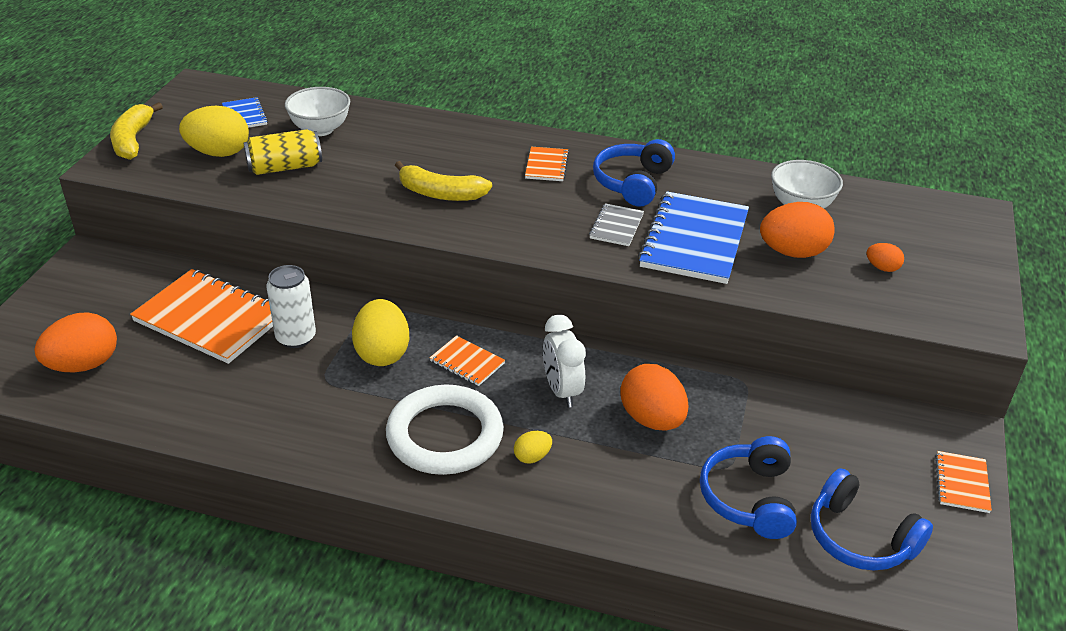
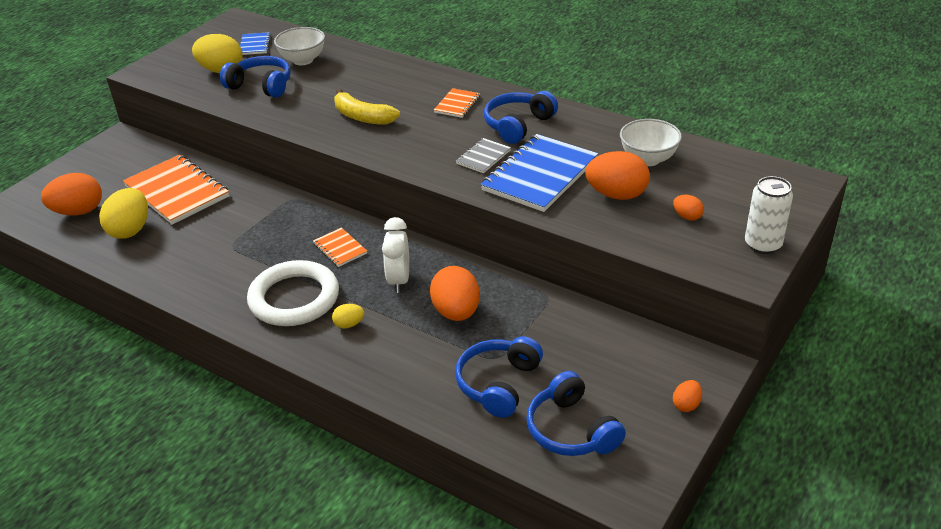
camera: 20 degrees right, 0 degrees up
(133, 140) = (168, 56): yellow banana -> none
(285, 167) = (261, 85): yellow can -> blue headphones
(296, 337) = (228, 213): white can -> white can (763, 244)
(382, 353) = (282, 233): yellow egg -> yellow egg (130, 230)
(962, 483) = (686, 405): orange notebook -> orange egg

